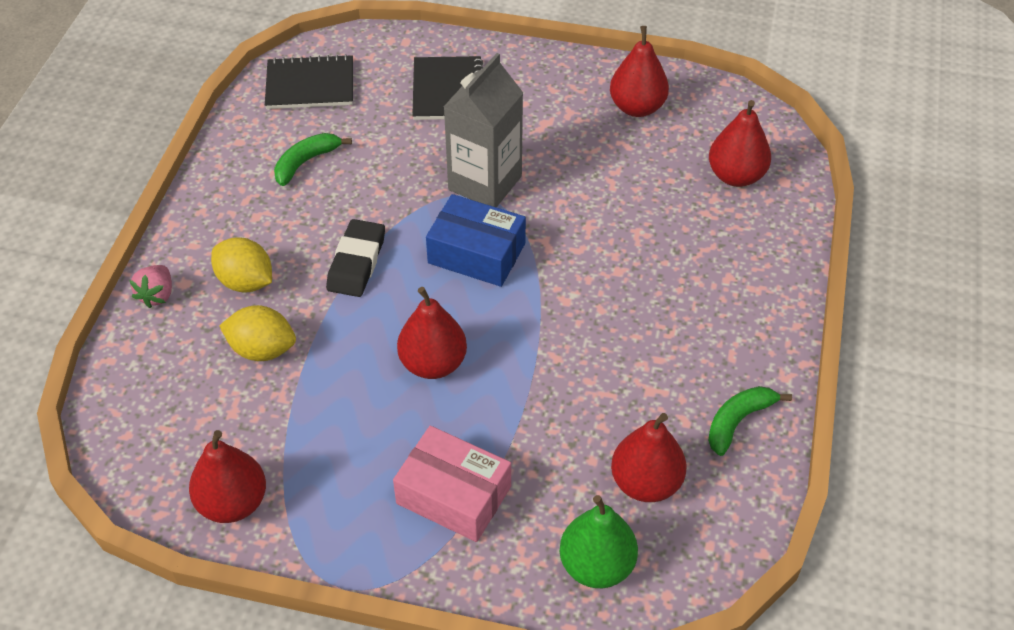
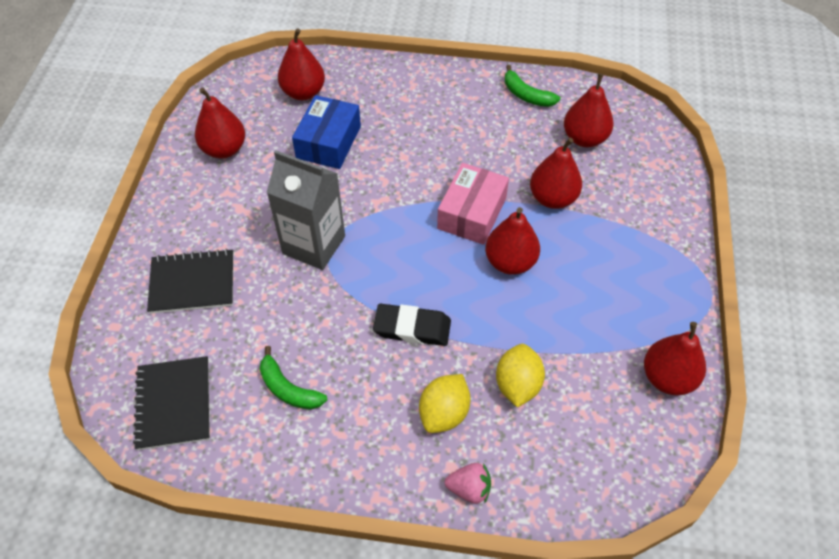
camera: 95 degrees left, 5 degrees up
(453, 495) = (621, 238): pink box -> pink box (472, 213)
(476, 253) = (394, 244): blue box -> blue box (328, 142)
(533, 425) = (552, 198): none -> red pear
(596, 565) = (651, 160): green pear -> none

